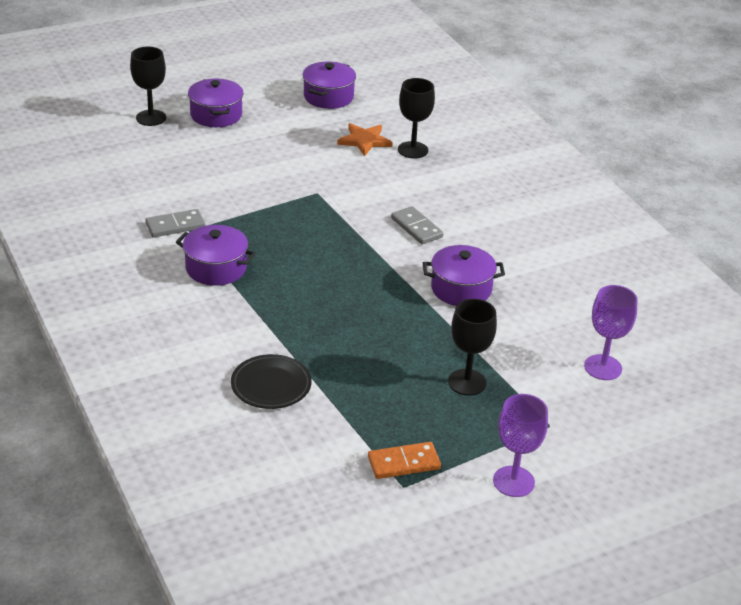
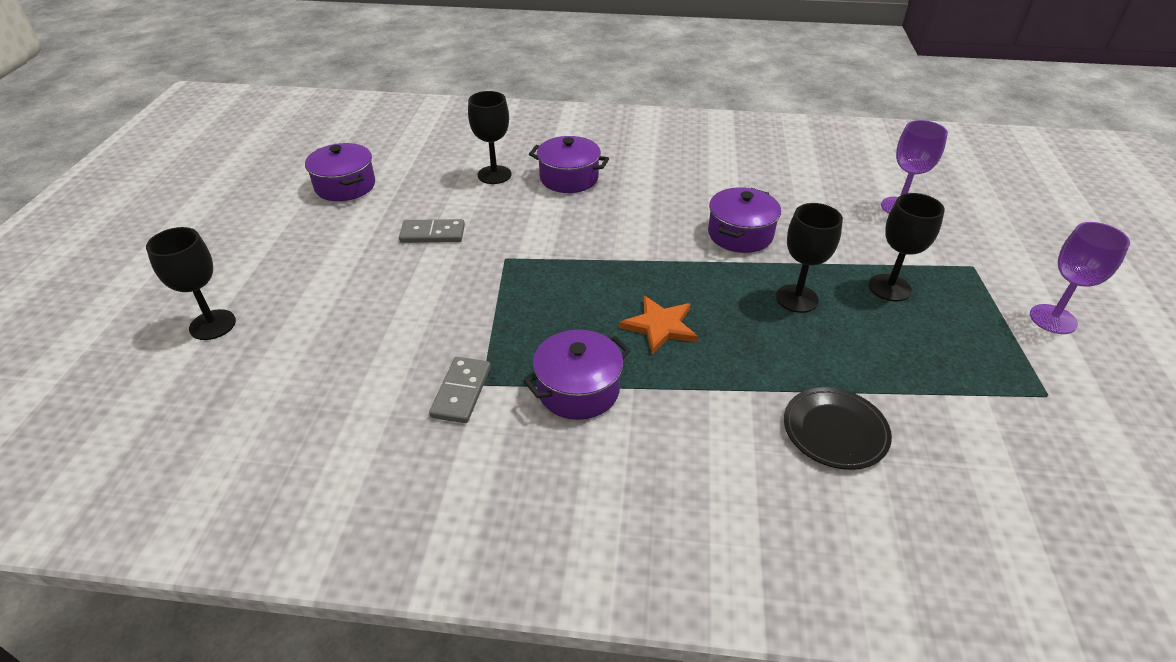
camera: 55 degrees left, 5 degrees up
(216, 115) = (277, 271): purple pot -> purple pot (569, 178)
(364, 141) = (447, 195): orange star -> orange star (660, 326)
(403, 337) = (797, 298): none -> black goblet
(403, 463) = (1008, 380): orange domino -> none
(417, 228) = (622, 221): grey domino -> grey domino (432, 234)

